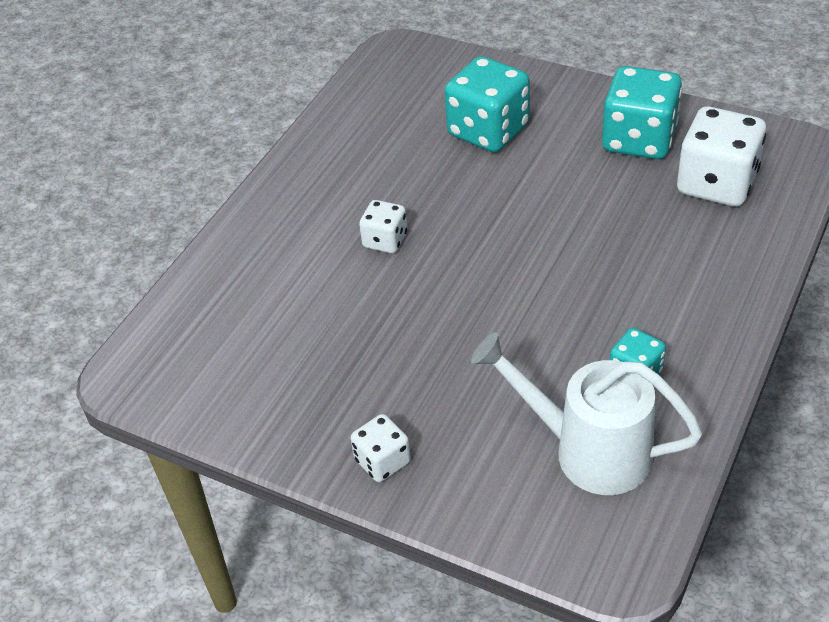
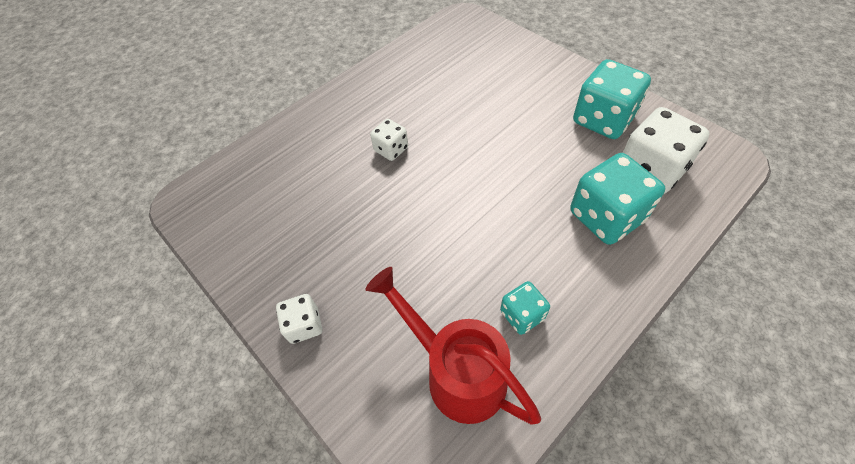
camera: 20 degrees right, 10 degrees up
(488, 131) = (497, 87): turquoise dice -> turquoise dice (606, 217)
(589, 451) = (457, 373): white watering can -> red watering can

